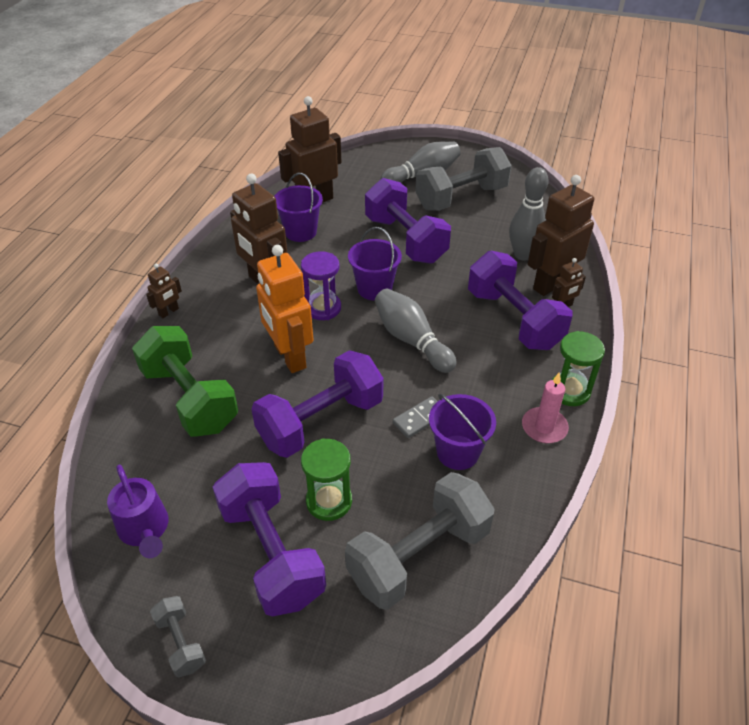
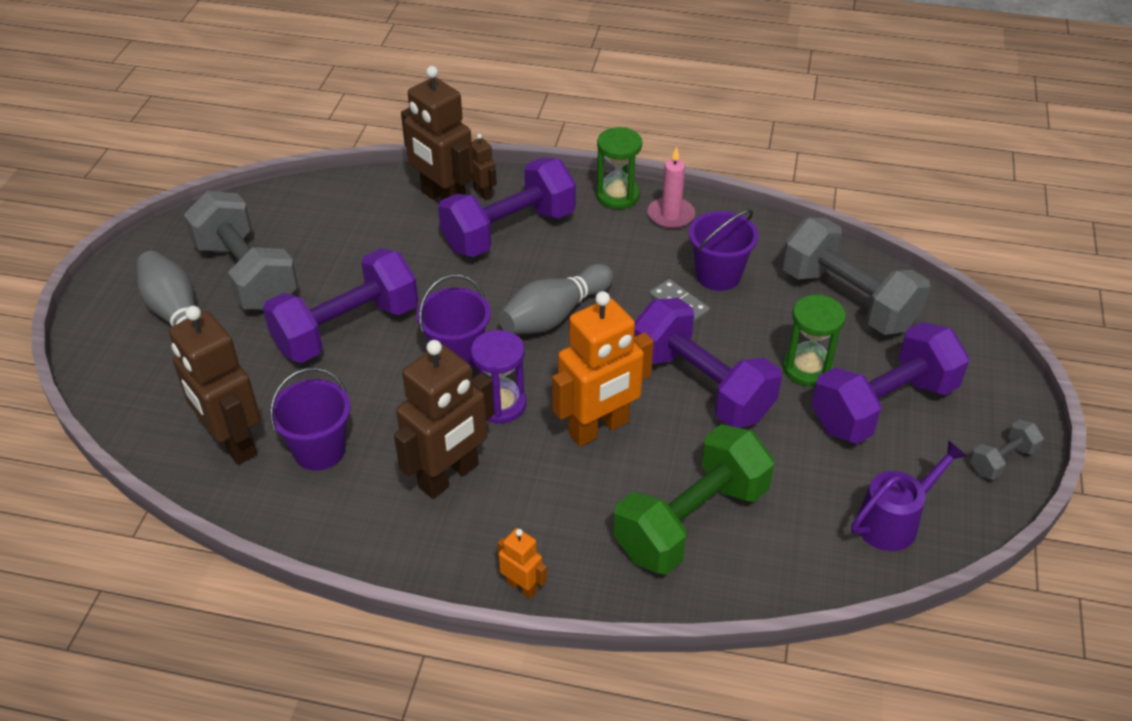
camera: 95 degrees left, 0 degrees up
(169, 312) = (522, 587): brown robot -> orange robot
(523, 255) = (385, 220): grey bowling pin -> none

